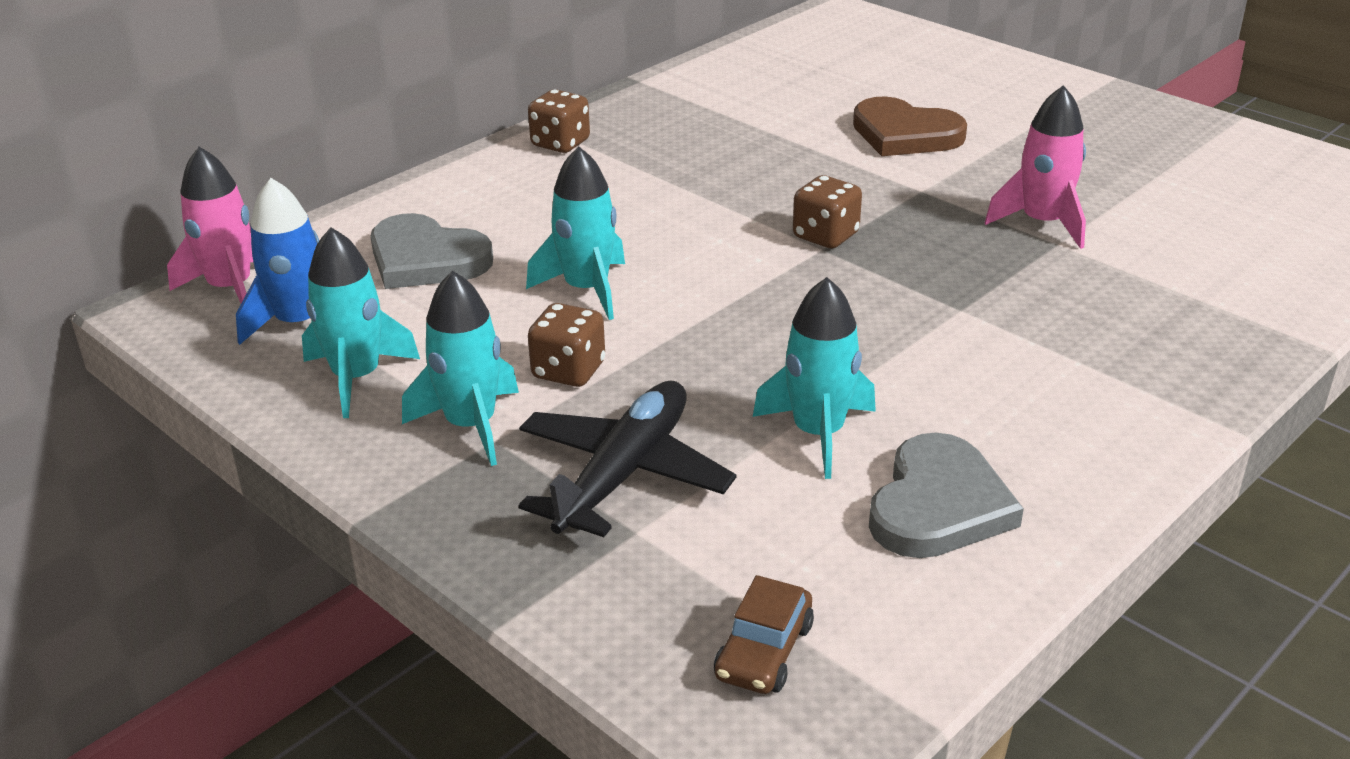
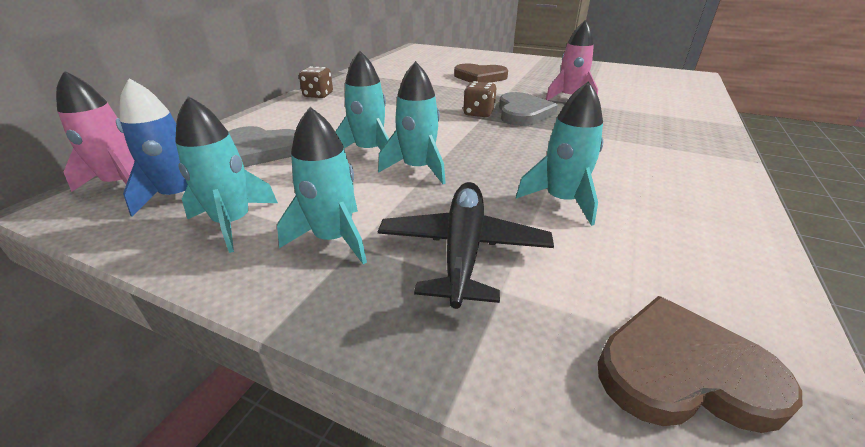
camera: 20 degrees left, 0 degrees up
(568, 371) = (384, 193): brown dice -> none
(642, 337) = (418, 168): none -> turquoise rocket
(764, 651) = (682, 371): brown car -> brown heart
(938, 505) = (670, 227): grey heart -> grey heart (523, 113)

